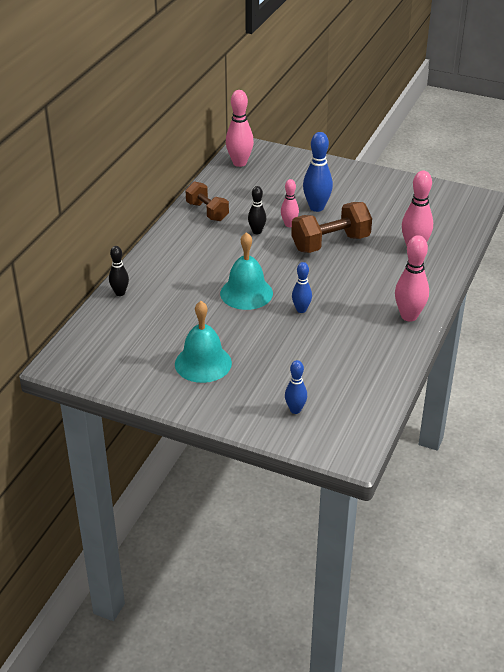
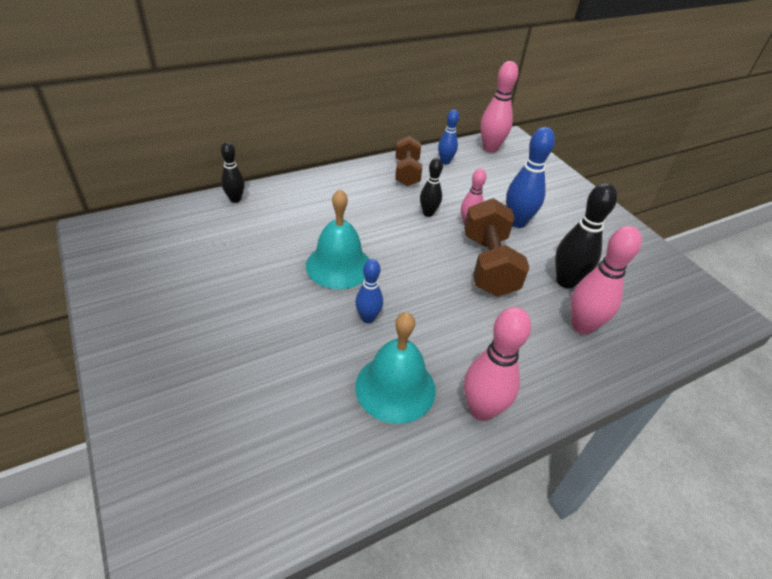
camera: 35 degrees right, 5 degrees up
(203, 363) = (197, 312): turquoise bell -> turquoise bell (395, 387)
(295, 410) = (198, 441): blue bowling pin -> blue bowling pin (445, 161)
(330, 243) = (488, 265): brown dumbbell -> brown dumbbell turned 75 degrees clockwise
(382, 228) = (566, 281): none -> black bowling pin

